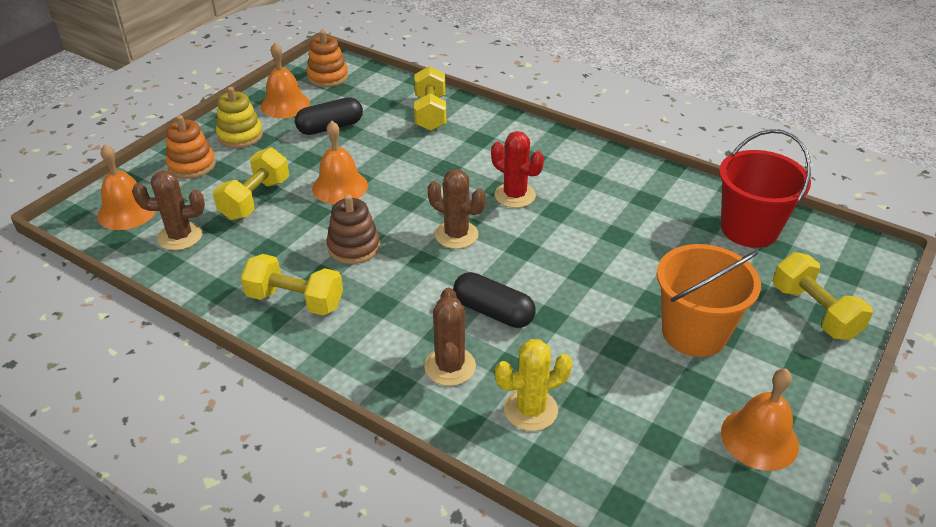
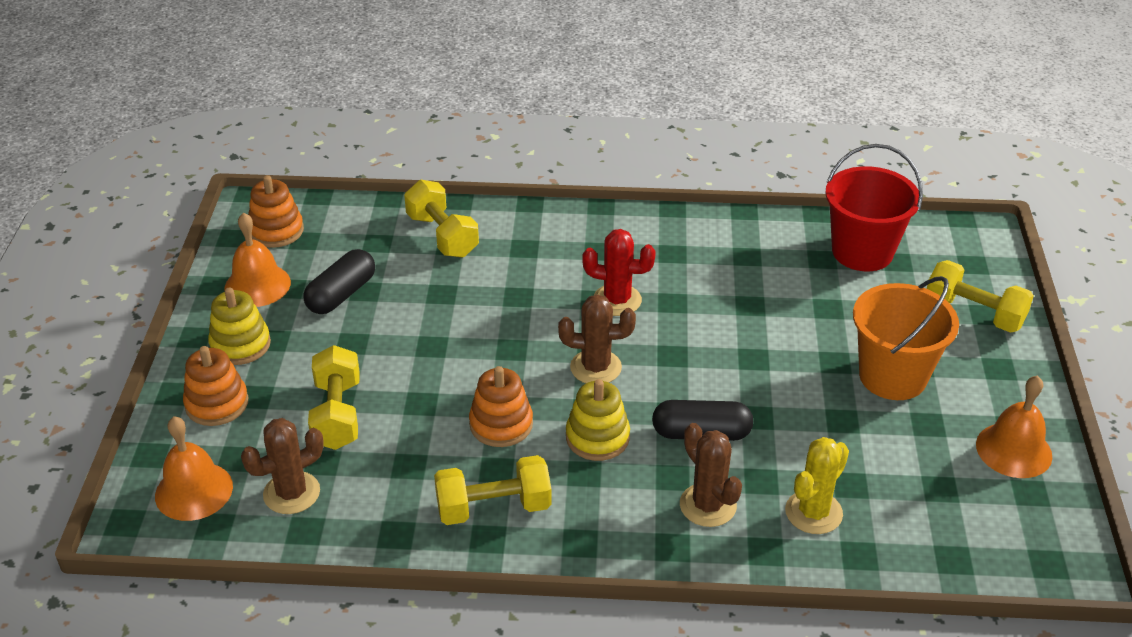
camera: 30 degrees left, 0 degrees up
(340, 187) = (421, 362): orange bell -> none
(354, 247) = (501, 424): brown stacking toy -> orange stacking toy
(412, 283) = (597, 437): none -> yellow stacking toy

